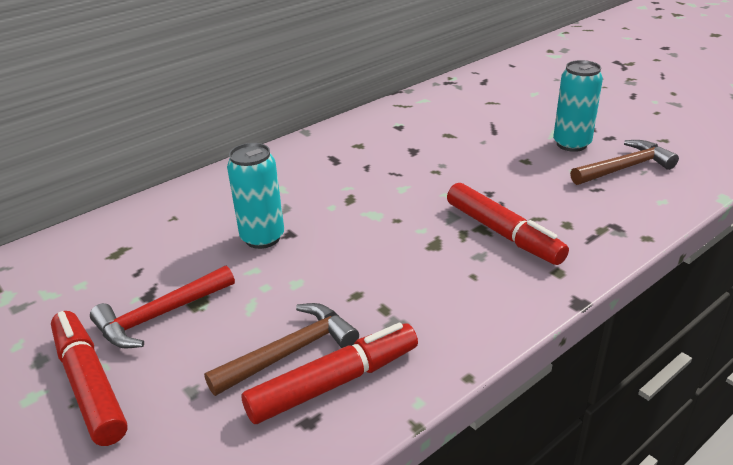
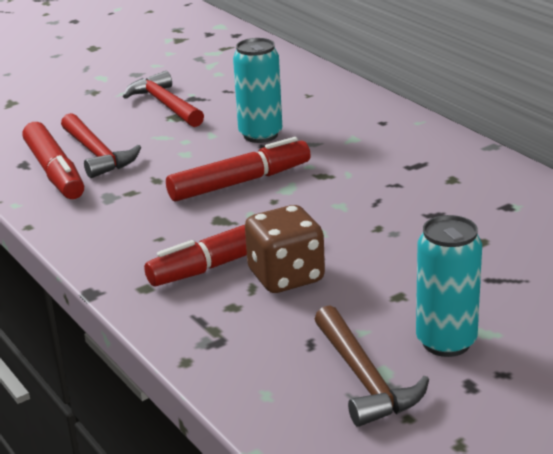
camera: 95 degrees right, 5 degrees down
(89, 384) = (102, 91): red marker -> red marker (240, 182)
(290, 352) = (97, 154): brown hammer -> red hammer
(517, 204) = (286, 277): none -> brown dice

